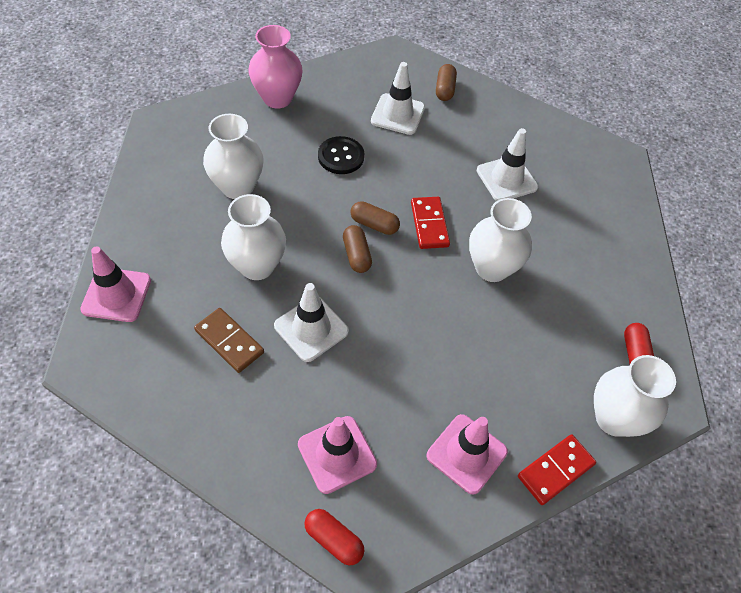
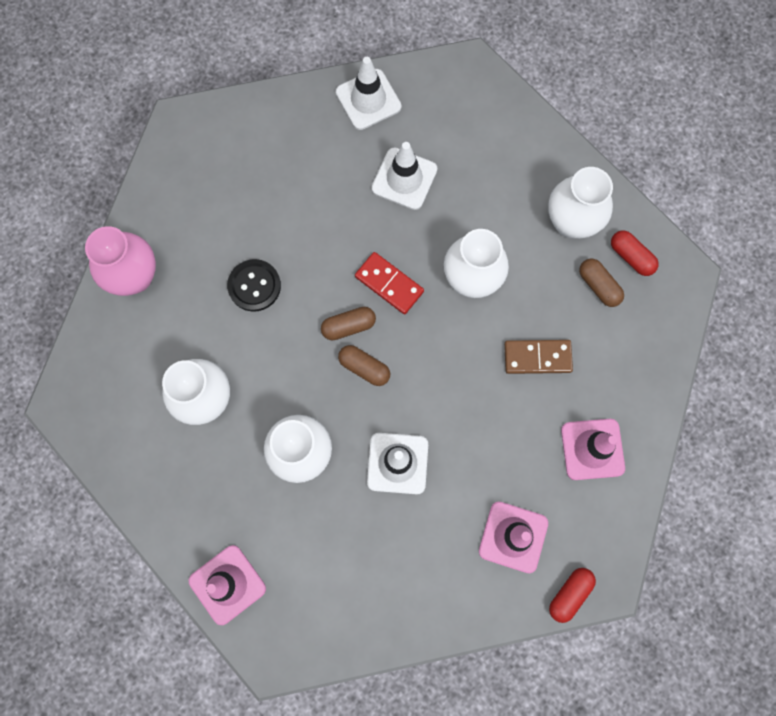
camera: 40 degrees left, 20 degrees up
(229, 341) = (352, 533): brown domino -> brown domino (537, 357)
(334, 540) = (569, 594): red capsule -> red capsule turned 45 degrees counterclockwise
(397, 114) = (254, 194): white traffic cone -> white traffic cone (368, 99)
(445, 89) = (265, 127): brown capsule -> brown capsule (598, 286)
(555, 470) = (656, 403): red domino -> none
(614, 418) = (659, 325): white vase -> white vase (571, 222)

